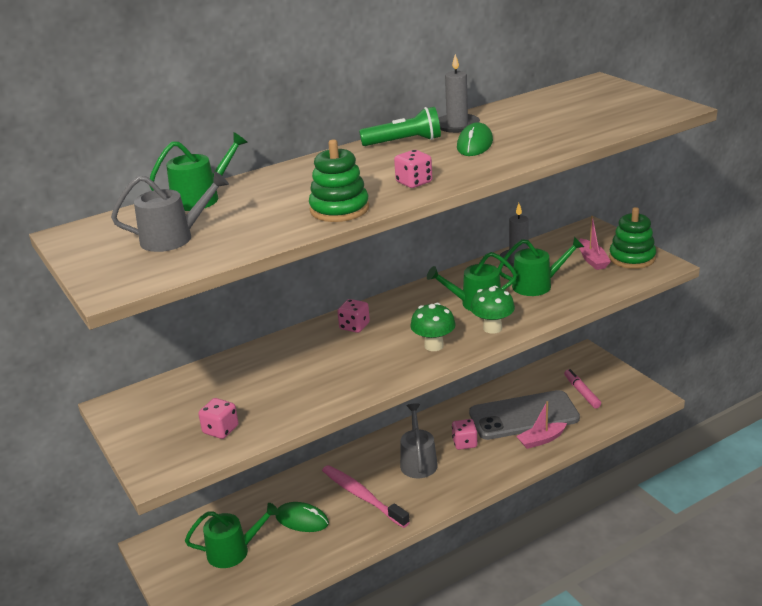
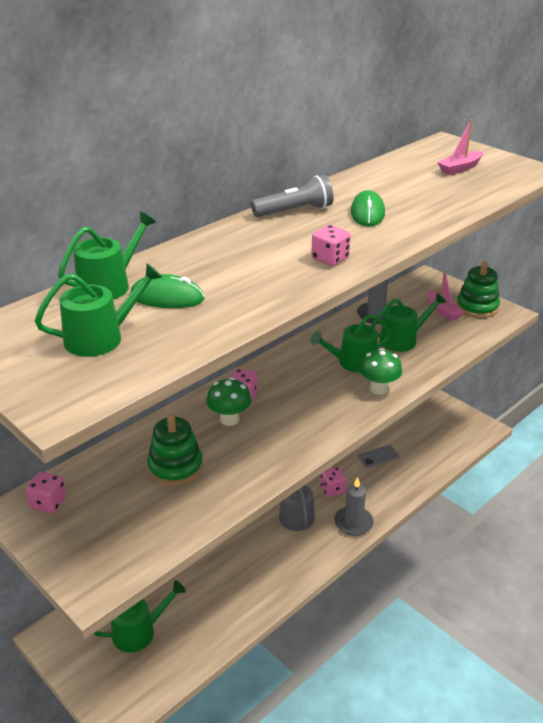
camera: 15 degrees left, 5 degrees up
(173, 238) = (100, 338): grey watering can -> green watering can
(221, 430) = (145, 528): pink dice -> pink dice (48, 503)
(302, 520) = (199, 588): green mouse -> green mouse (167, 297)
(339, 209) = (269, 294): green stacking toy -> green stacking toy (175, 467)
(362, 496) = (252, 556): pink toothbrush -> none
(404, 142) = (295, 211): green flashlight -> grey flashlight
(434, 346) = (330, 412): green mushroom -> green mushroom (229, 419)
(457, 125) = (338, 191): grey candle -> grey candle (353, 523)
(523, 416) = (378, 456): grey phone -> grey phone, size x0.40
(541, 440) = (401, 479): pink boat -> pink boat (460, 168)
(581, 392) = (422, 428): pink marker -> none

